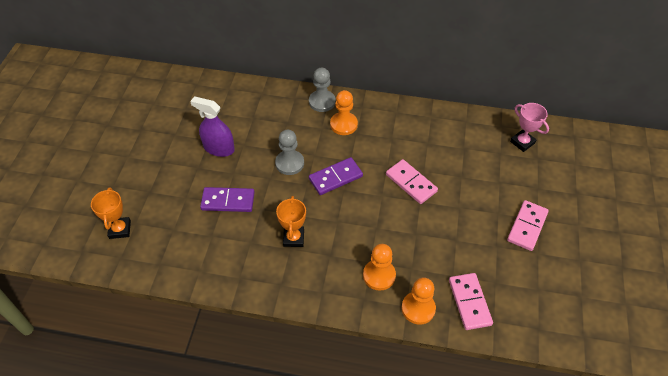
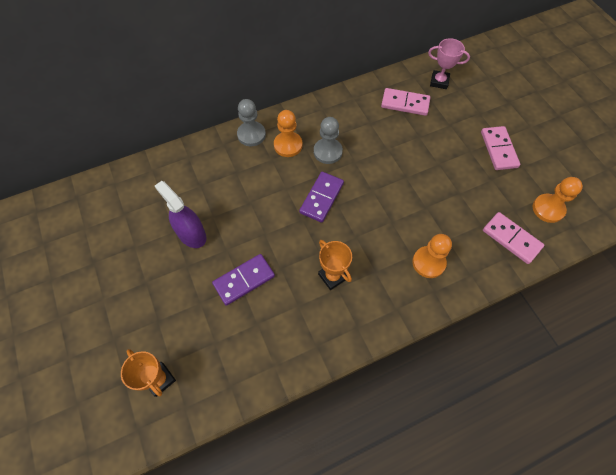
camera: 35 degrees left, 10 degrees up
(219, 148) = (191, 234): purple spray bottle -> purple spray bottle turned 60 degrees clockwise
(289, 163) = (270, 209): grey pawn -> grey pawn (327, 152)
(411, 183) = (386, 165): pink domino -> pink domino (405, 103)
(418, 308) = (480, 270): orange pawn -> orange pawn (548, 209)

